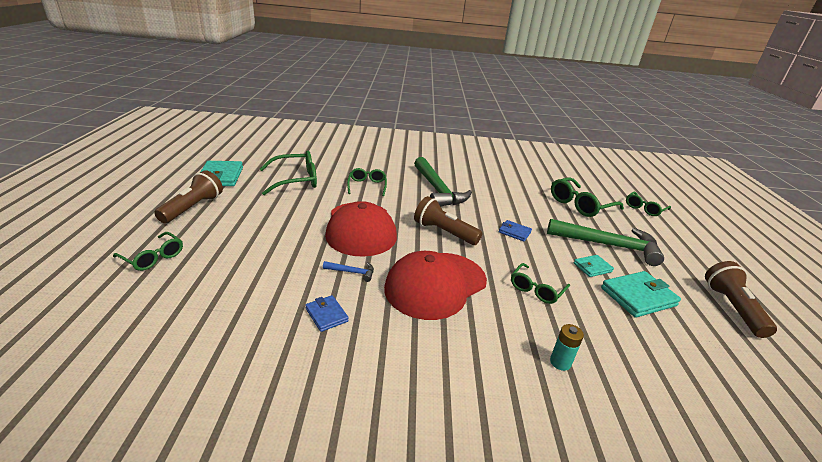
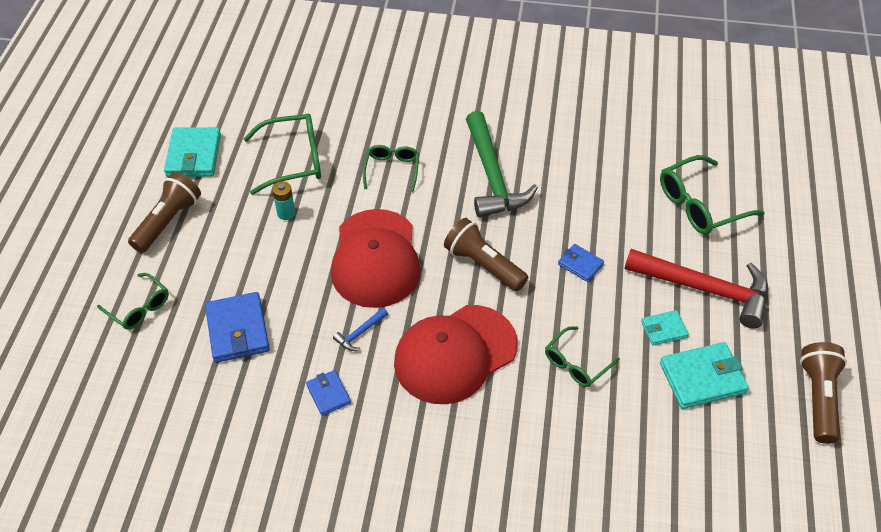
camera: 10 degrees right, 20 degrees up
(243, 271) = (237, 330): none -> blue wallet
(352, 272) = (360, 333): blue hammer -> blue hammer turned 120 degrees clockwise
(560, 362) = (567, 463): turquoise battery -> turquoise battery (286, 213)
(608, 245) = (705, 289): green hammer -> red hammer
(644, 208) = (800, 212): green glasses -> none

